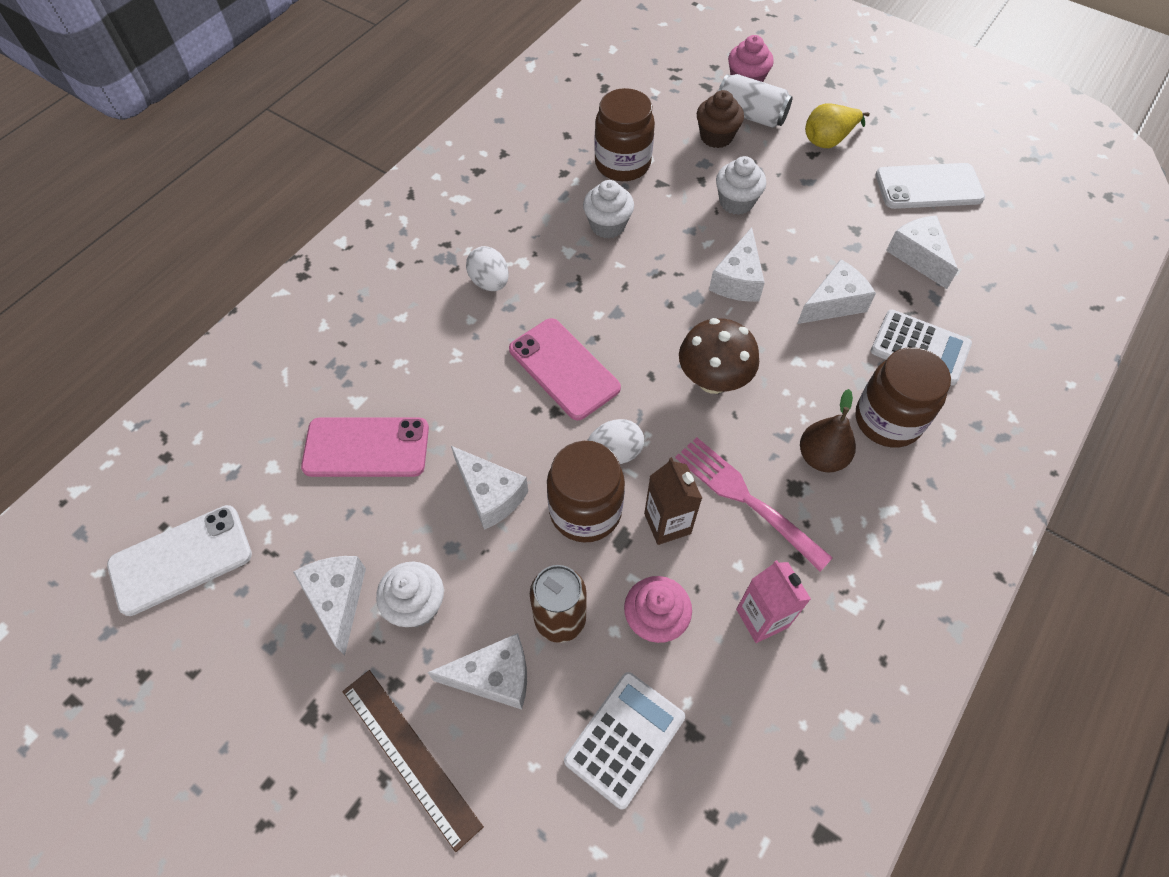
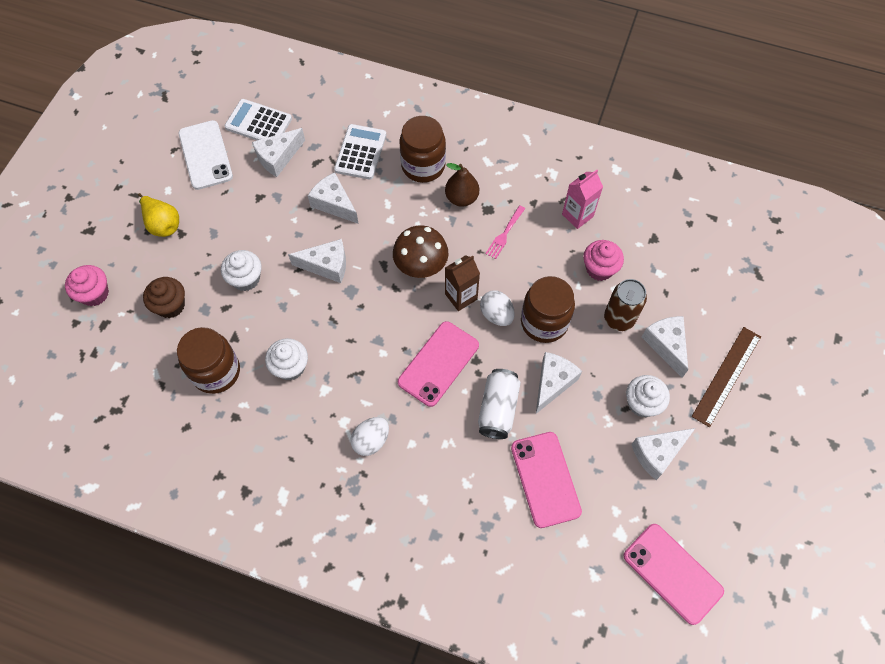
camera: 105 degrees left, 5 degrees up
(181, 560) = (672, 573): white phone -> pink phone
(624, 739) = (670, 270): white calculator -> white calculator (258, 123)
(667, 523) = (536, 274): brown carton -> brown carton (461, 296)
(747, 499) = (505, 233): pink fork -> pink fork, size x0.57
(750, 115) = (139, 284): white can -> white can (498, 409)

